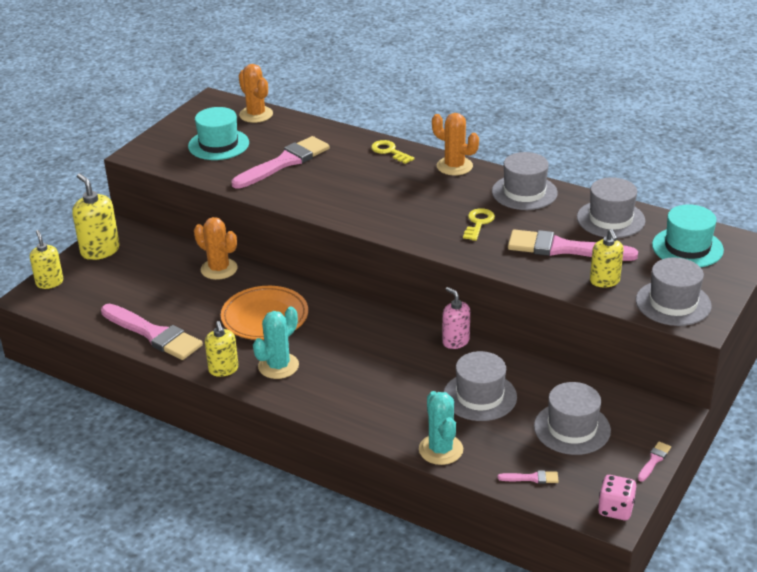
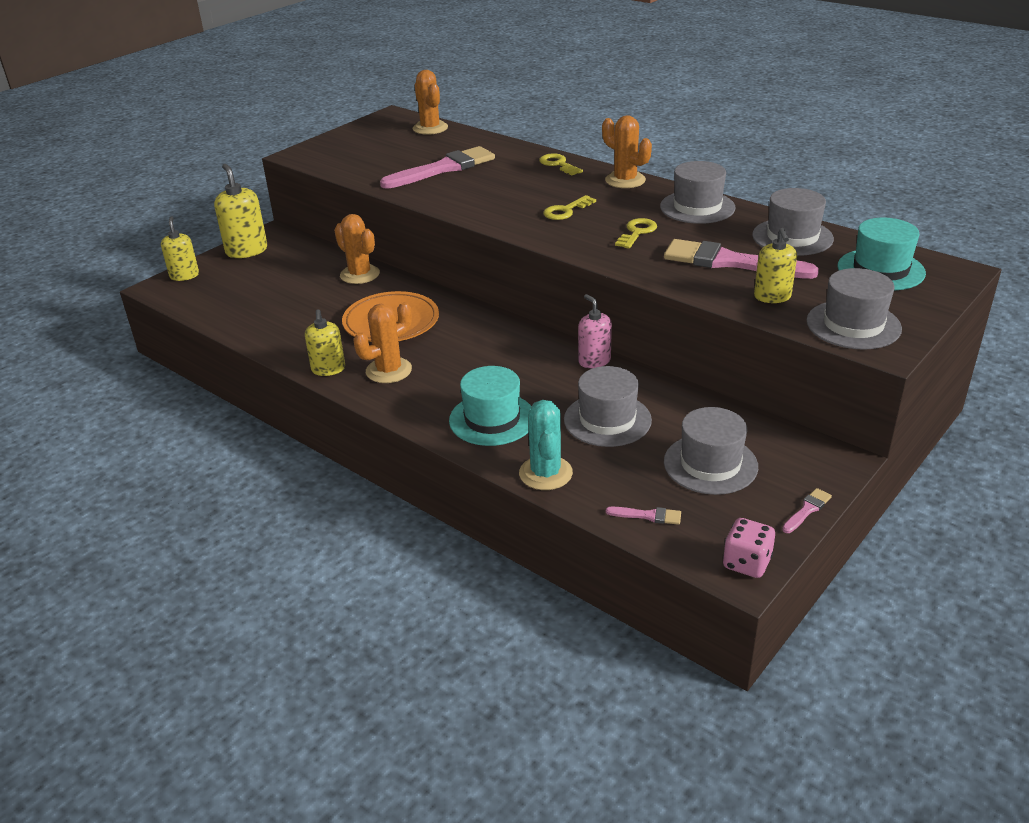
camera: 10 degrees right, 0 degrees up
(153, 334) = (268, 330): pink brush -> none
(218, 144) = (382, 151): turquoise hat -> turquoise hat (492, 419)
(278, 366) = (388, 370): turquoise cactus -> orange cactus
(410, 204) = (565, 211): none -> yellow key

